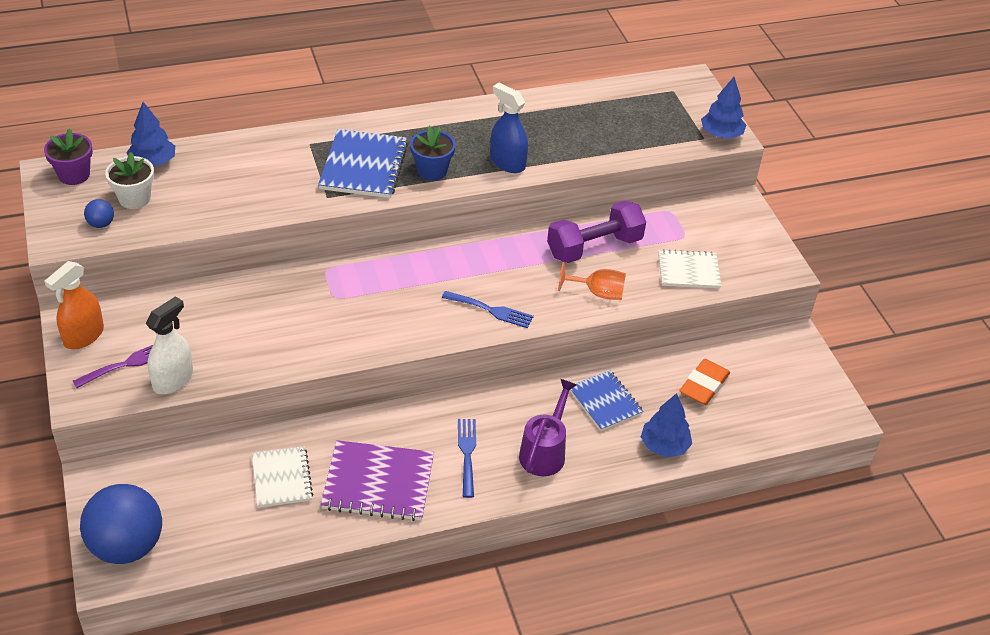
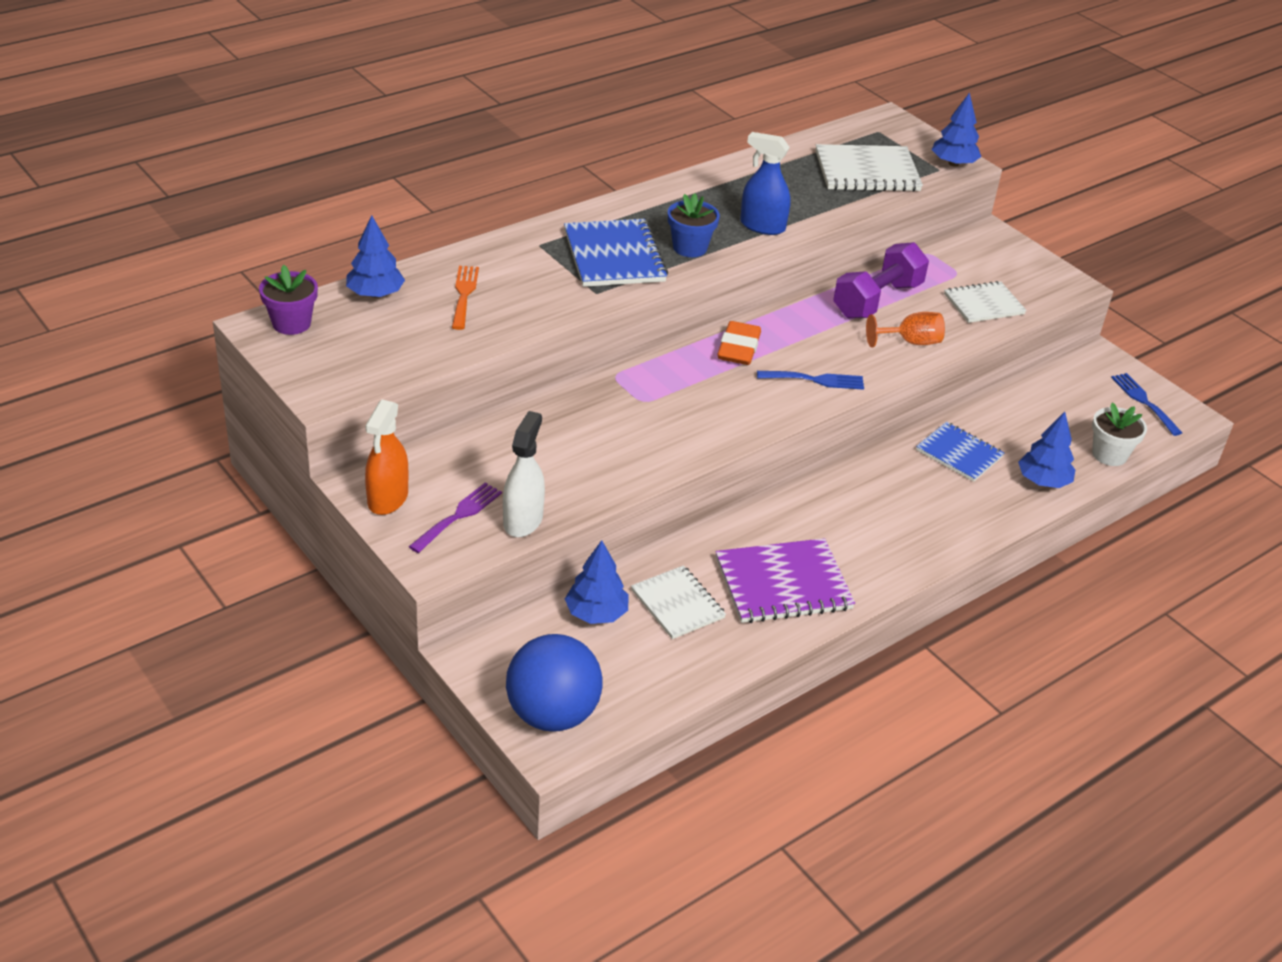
camera: 20 degrees left, 5 degrees down
(101, 224) = (361, 367): blue ball -> none
(134, 198) = (381, 334): white flower pot -> white flower pot (1109, 454)
(213, 469) = (596, 613): none -> blue tree
(221, 176) = (464, 294): none -> orange fork
(467, 453) = (855, 534): blue fork -> blue fork (1144, 401)
(545, 451) = (931, 513): purple watering can -> none
(636, 128) = (867, 171): none -> white notebook
(704, 385) = (1043, 417): orange eraser -> orange eraser (738, 348)

